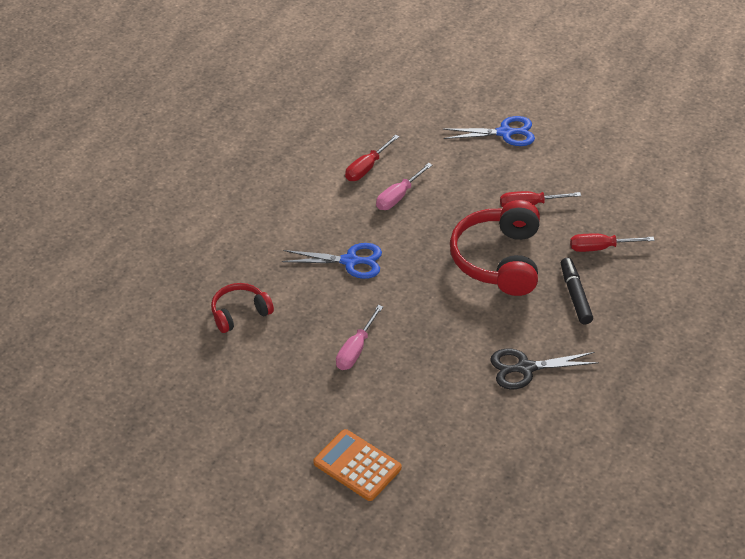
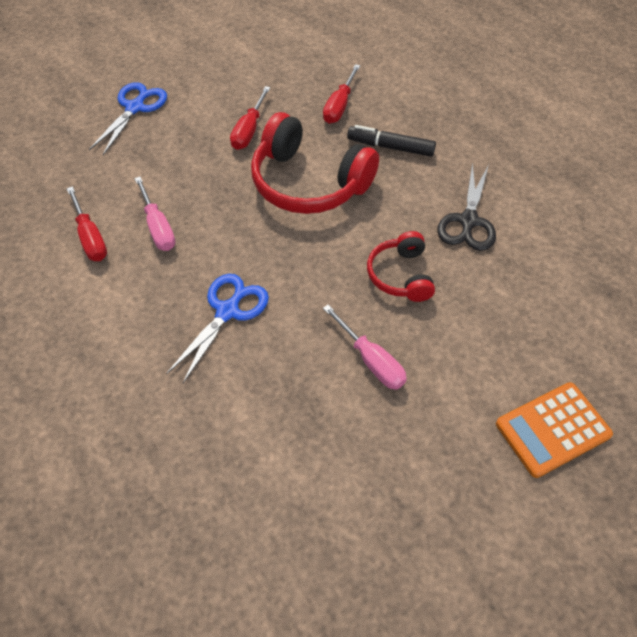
camera: 65 degrees left, 10 degrees up
(240, 313) = (241, 469): red headphones -> red headphones (400, 275)

